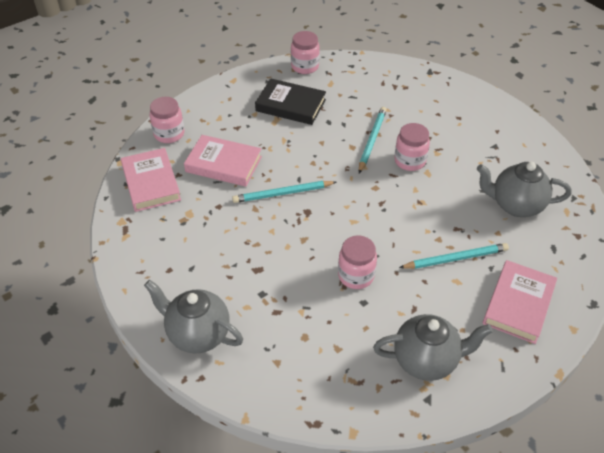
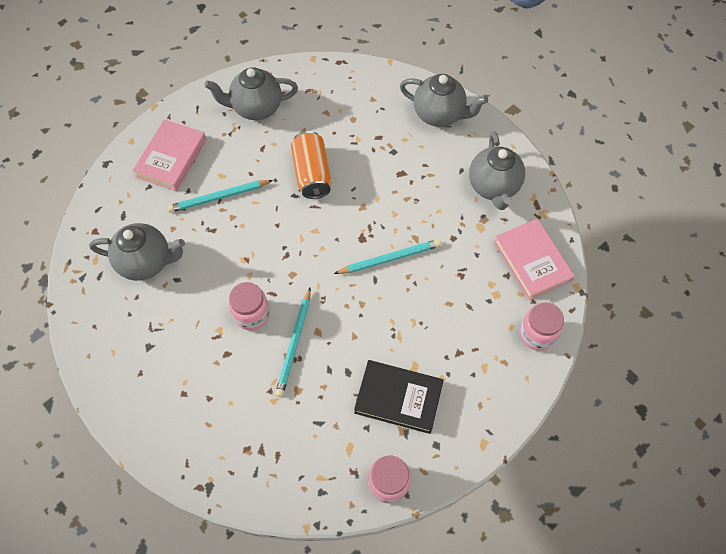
camera: 175 degrees right, 15 degrees up
(162, 248) = (493, 187): none -> grey teapot
(223, 164) = (461, 293): pink book -> none
(356, 276) = (312, 173): pink jar -> orange can

